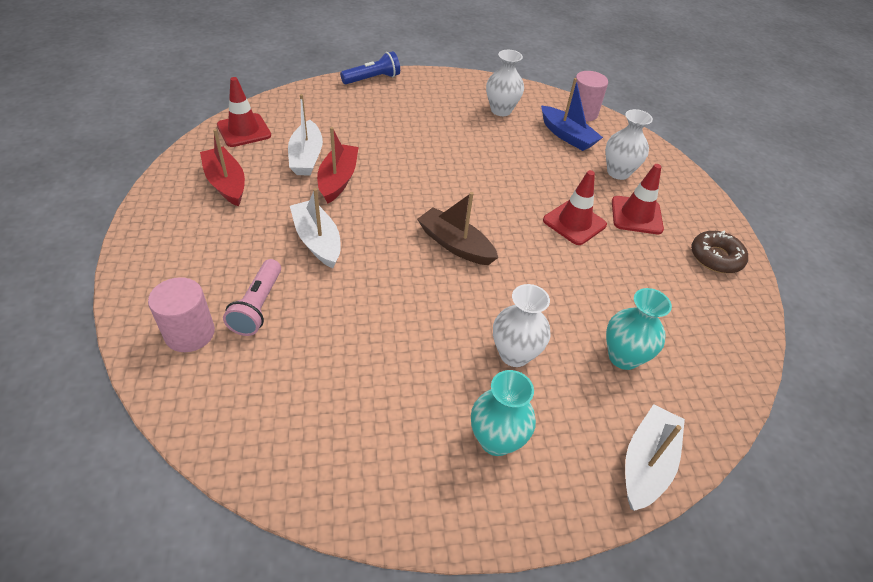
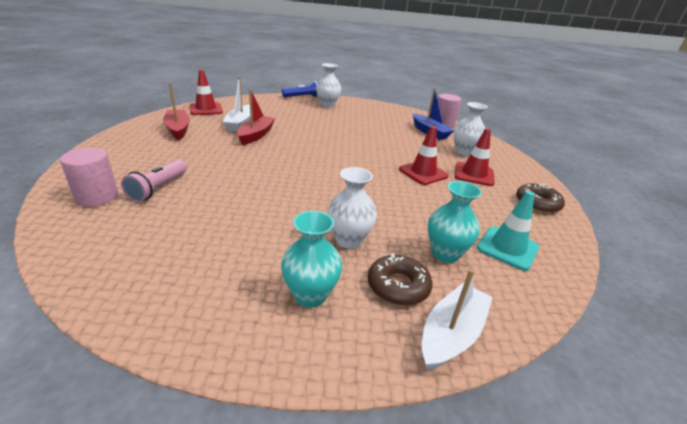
camera: 10 degrees right, 15 degrees down
(317, 241) = (224, 161): white boat -> none
(455, 245) = (326, 174): brown boat -> none
(501, 110) = (385, 117): white vase -> white vase (327, 105)
(582, 411) = (398, 286): none -> brown donut
(688, 336) = (507, 248): none -> turquoise traffic cone

